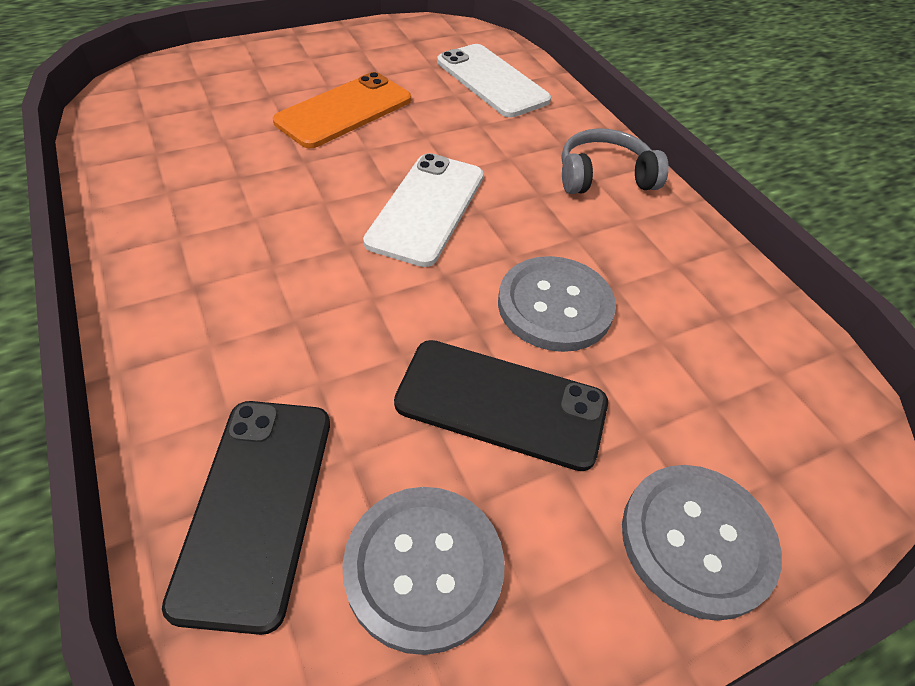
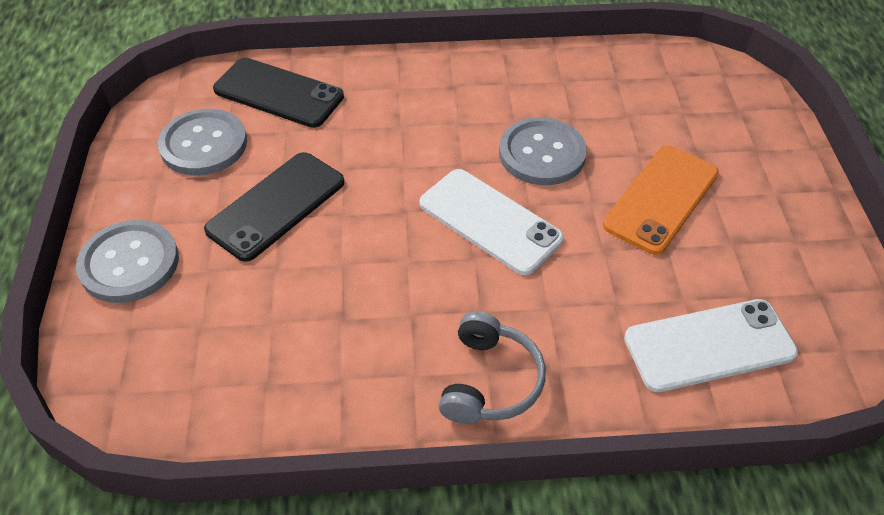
camera: 115 degrees right, 0 degrees up
(344, 111) = (661, 199): orange phone -> orange phone turned 60 degrees clockwise
(555, 306) = (341, 267): grey button -> grey button (542, 154)

